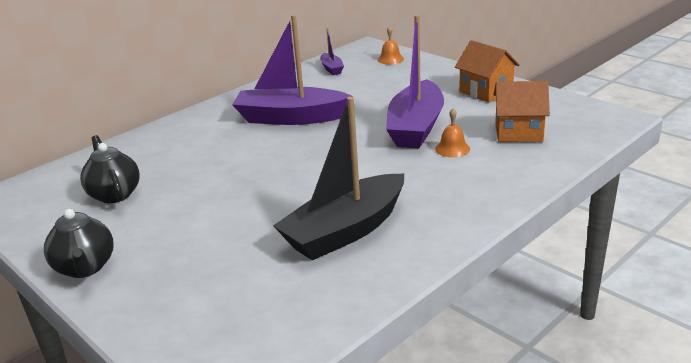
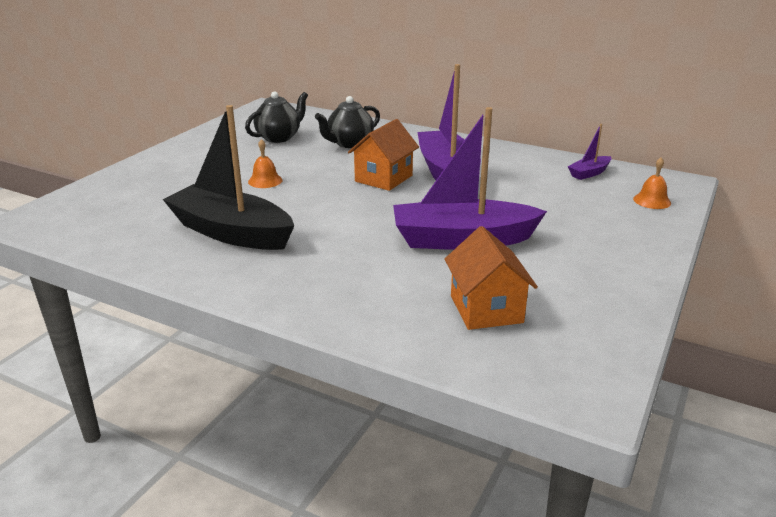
camera: 70 degrees right, 0 degrees up
(85, 268) = (177, 151): black teapot -> black teapot (349, 143)
(452, 149) = (418, 267): orange bell -> orange bell (265, 181)
(486, 91) = (602, 275): orange house -> orange house (383, 178)

